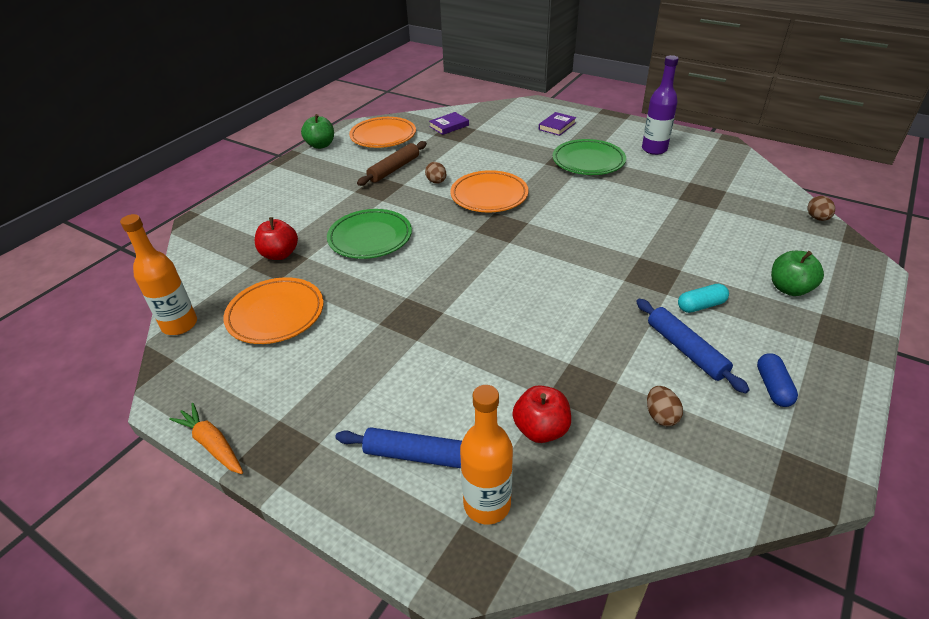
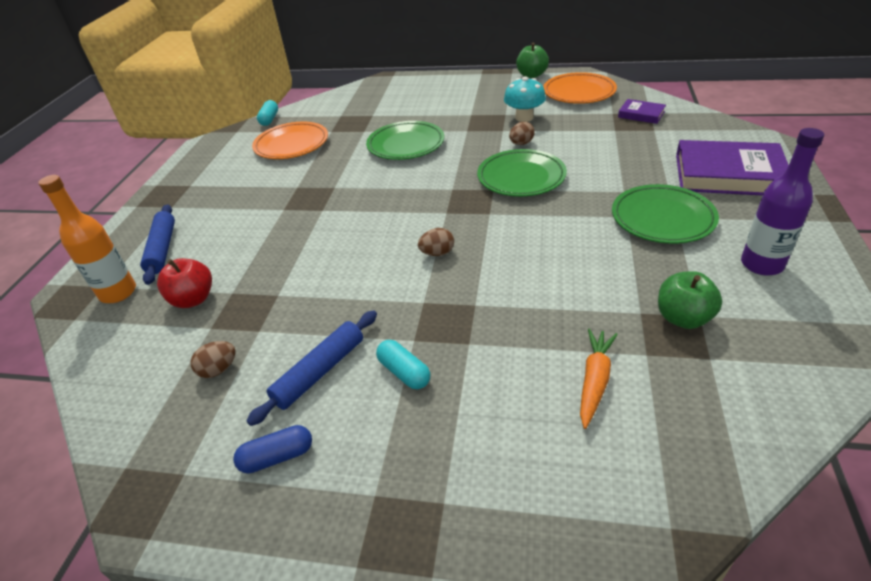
camera: 70 degrees right, 0 degrees up
(179, 325) = (269, 119): orange bottle -> turquoise capsule
(212, 444) = (167, 172): orange carrot -> orange carrot (594, 381)
(280, 254) = (361, 120): red apple -> none
(394, 169) = (524, 117): brown rolling pin -> turquoise mushroom
(489, 196) = (521, 177): orange plate -> green plate
(557, 126) = (728, 175): purple book -> purple book, size x2.07
(789, 289) = (485, 459): green apple -> green apple (683, 318)
(817, 218) = (723, 486): brown egg -> brown egg (437, 253)

